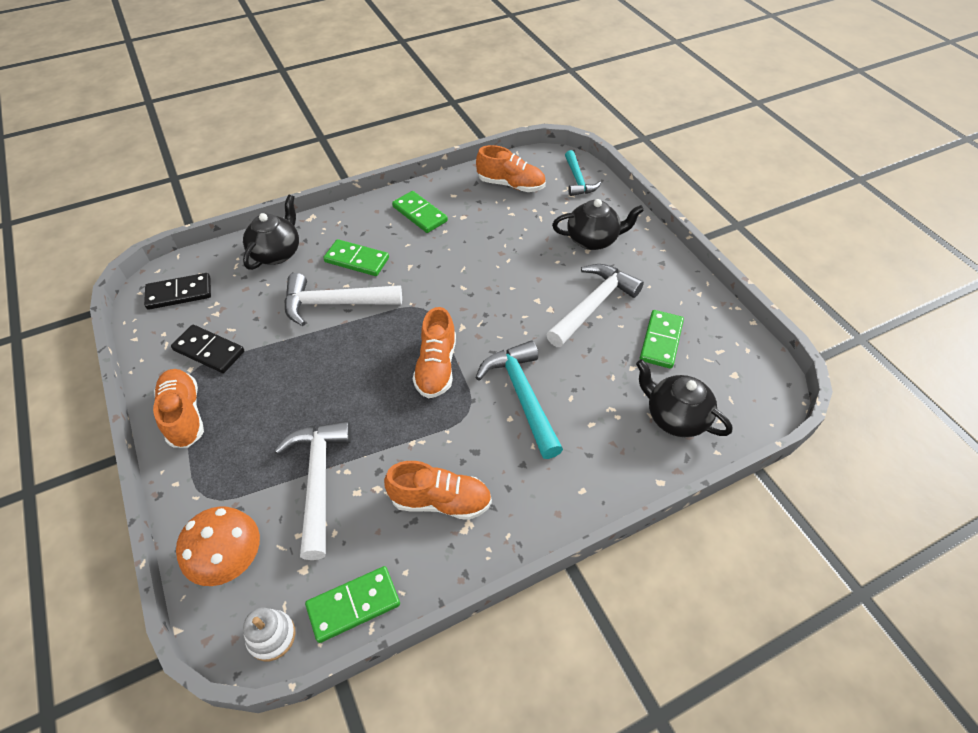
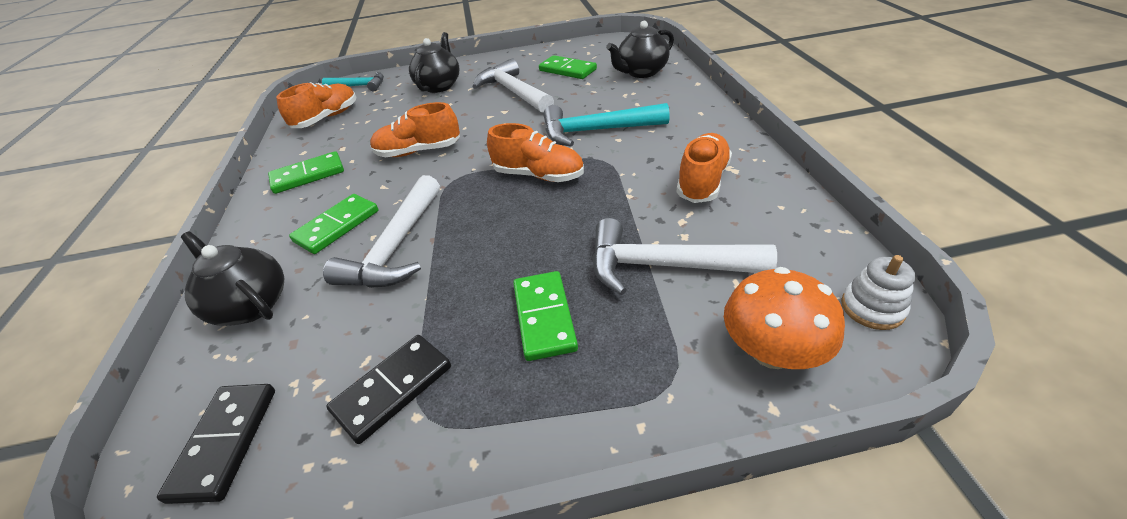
camera: 70 degrees left, 10 degrees down
(184, 415) = (510, 420): orange shoe -> orange shoe (418, 151)
(353, 605) = (822, 242): green domino -> green domino (544, 317)

